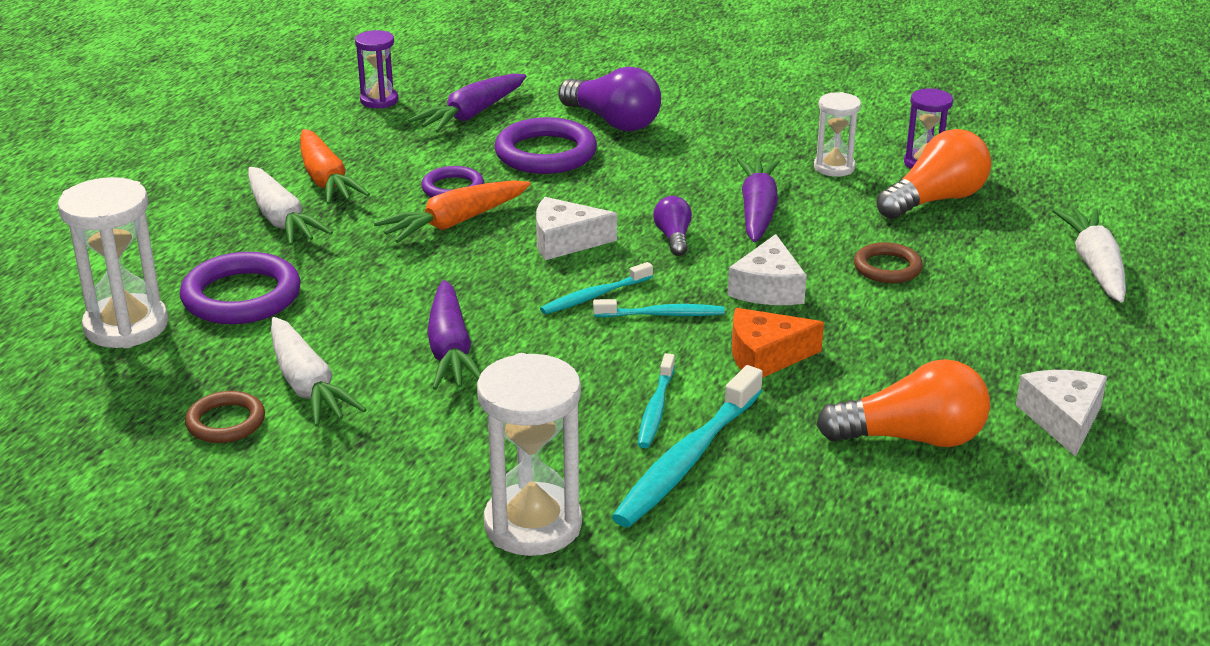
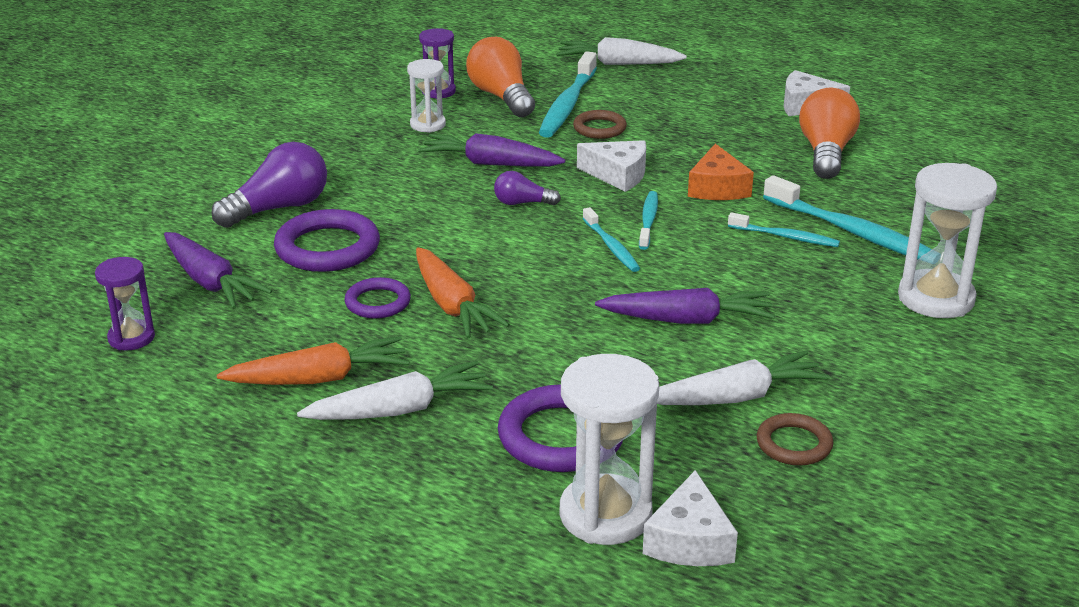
camera: 80 degrees left, 0 degrees up
(565, 241) = (510, 252): white cheese -> white cheese (689, 540)
(941, 242) = (567, 105): none -> turquoise toothbrush

